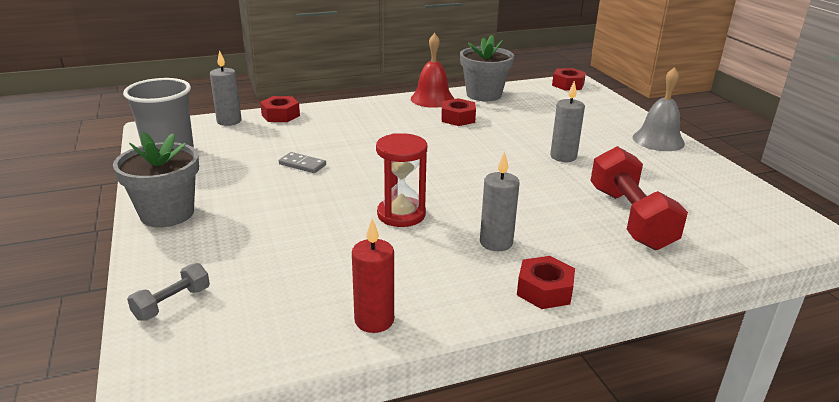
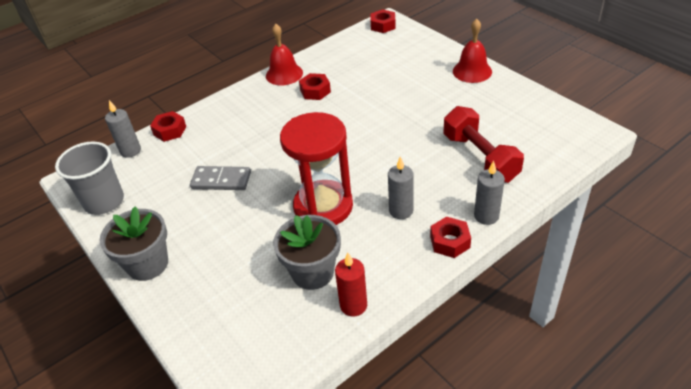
camera: 15 degrees left, 15 degrees up
(172, 303) = (209, 341): grey dumbbell -> none
(302, 164) = (221, 180): grey domino -> grey domino, size x1.58
(401, 214) = (323, 206): red hourglass -> red hourglass, size x1.61
(484, 95) = (322, 57): grey flower pot -> grey flower pot (312, 272)
(563, 157) = (412, 110): grey candle -> grey candle (486, 216)
(658, 140) = (472, 71): grey bell -> red bell

